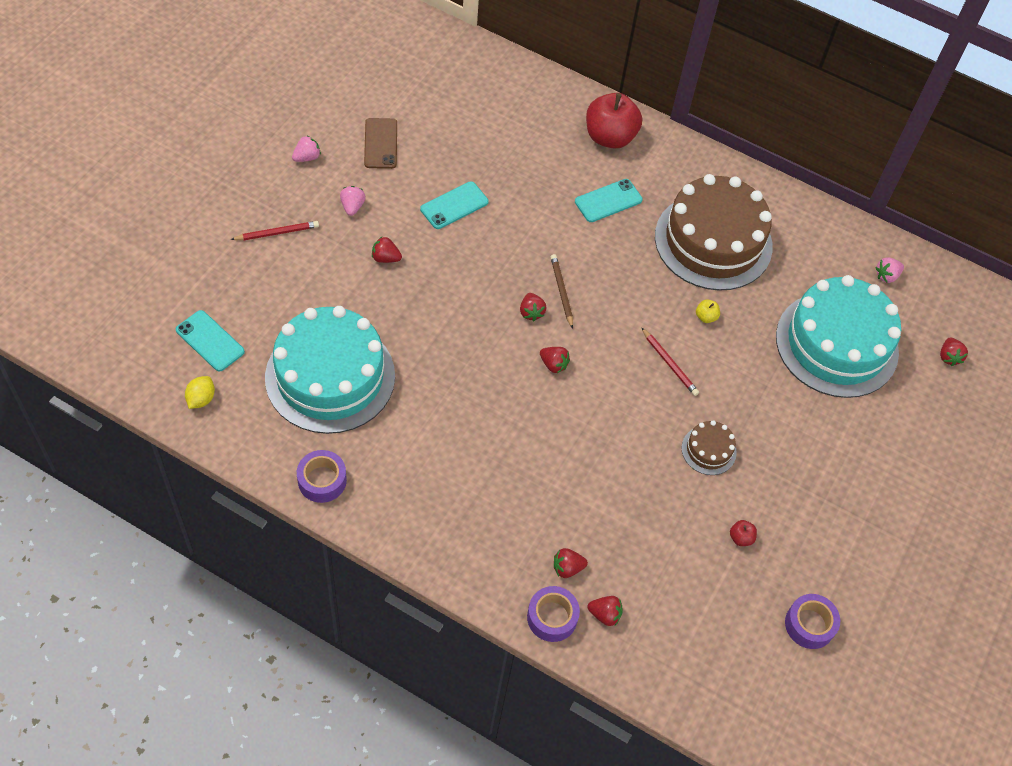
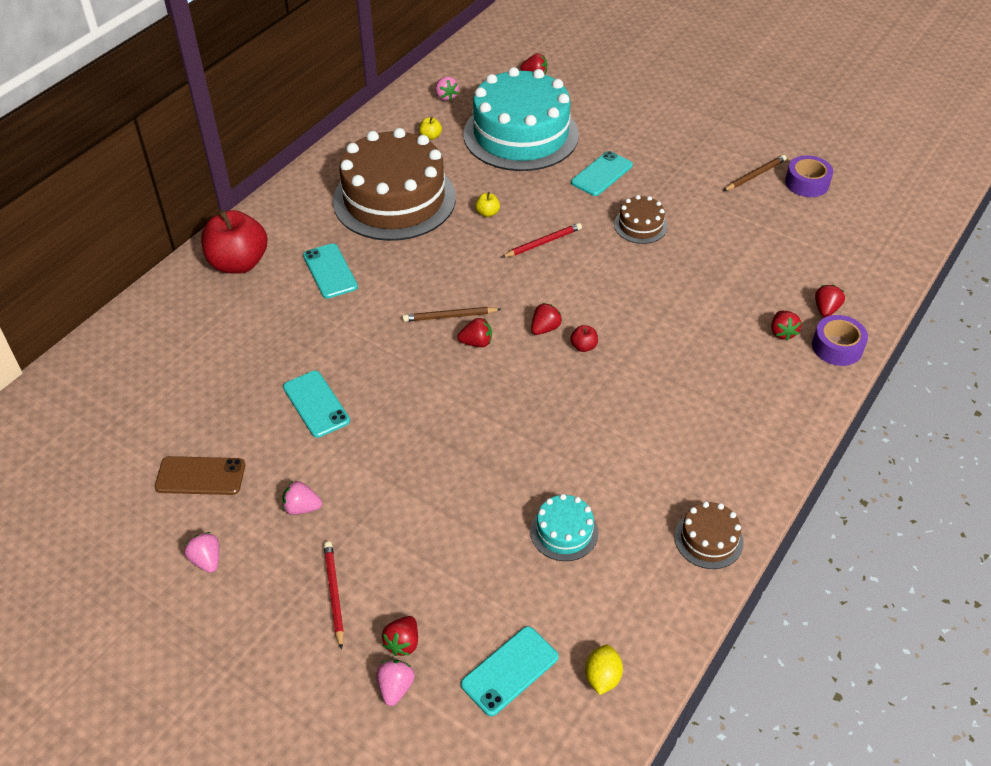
camera: 80 degrees left, 10 degrees down
(201, 274) = (395, 687): none -> pink strawberry
(201, 399) = (602, 677): yellow lemon -> yellow lemon turned 75 degrees clockwise
(322, 480) = (708, 539): purple tape -> brown cake
(330, 376) = (564, 532): turquoise cake -> turquoise cake, size x0.42
(385, 258) = (389, 473): red strawberry -> red strawberry (403, 643)
(741, 538) = (730, 214): red apple -> red apple (583, 346)
(785, 418) = (601, 174): none -> turquoise phone
(813, 570) = (755, 175): none -> brown pencil
(815, 265) = (430, 136): none -> yellow apple

